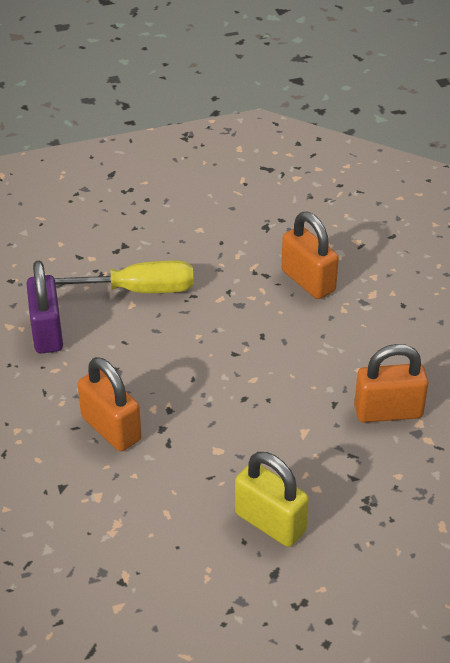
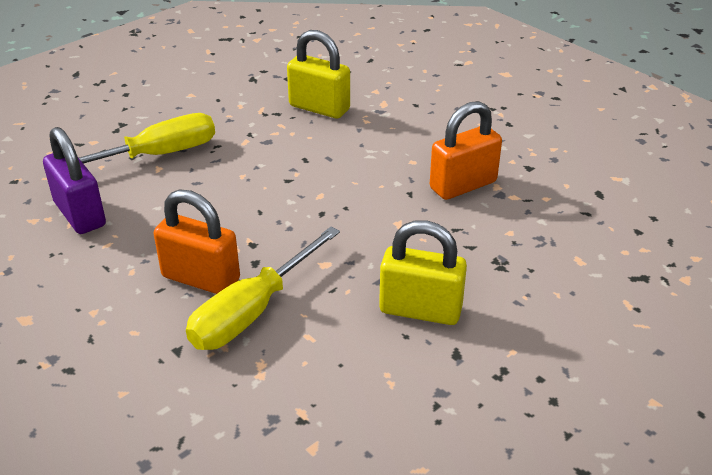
camera: 25 degrees left, 5 degrees down
(135, 474) = (253, 311): none -> yellow screwdriver
(308, 281) = (319, 108): orange padlock -> yellow padlock

